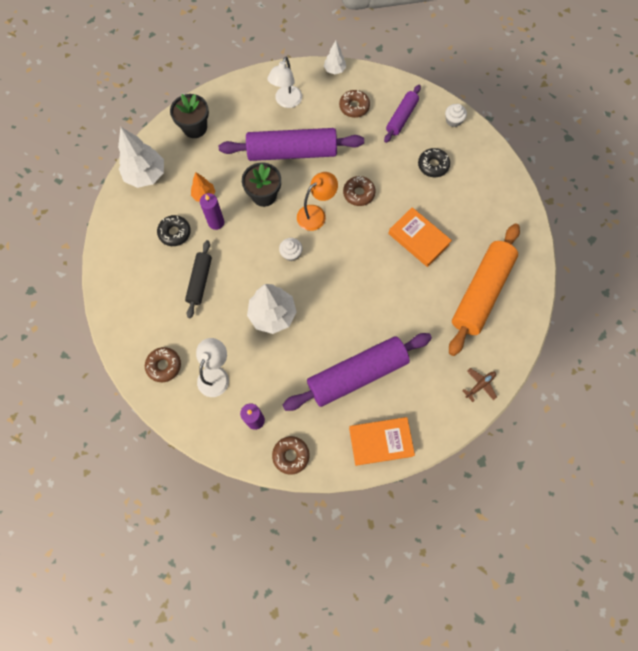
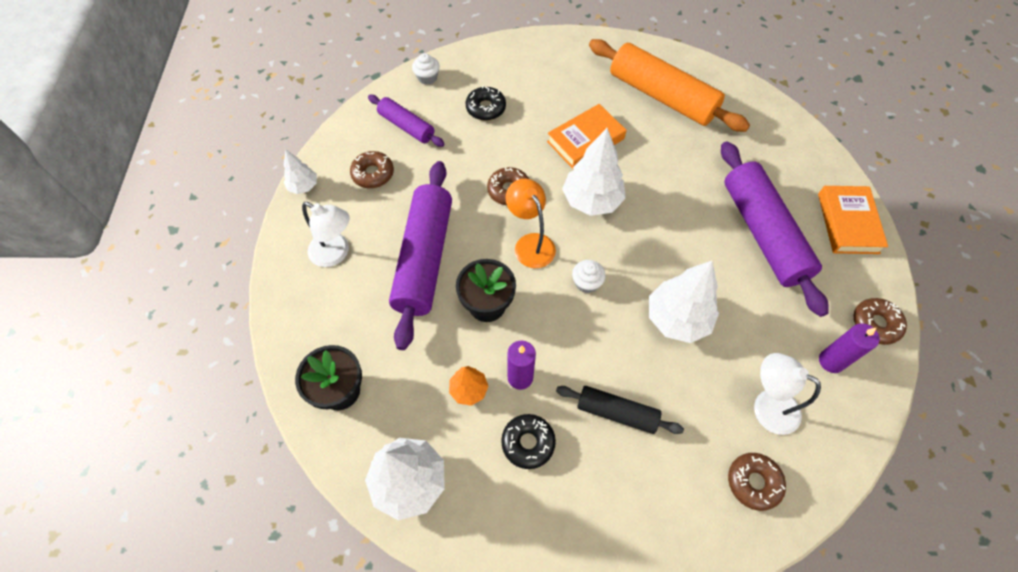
camera: 80 degrees left, 10 degrees down
(361, 249) = (591, 200): none -> white tree
(480, 385) = (773, 118): brown plane -> none

